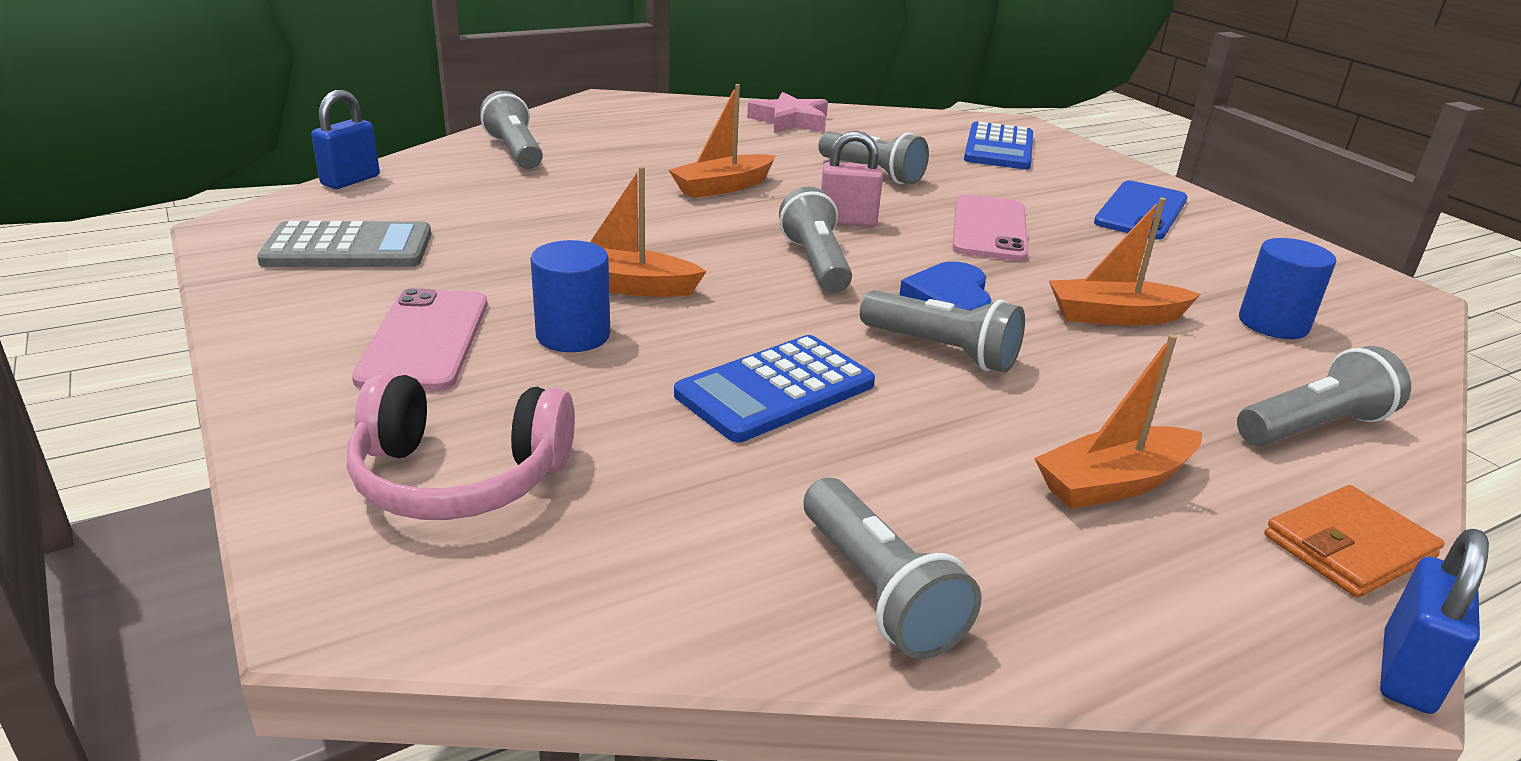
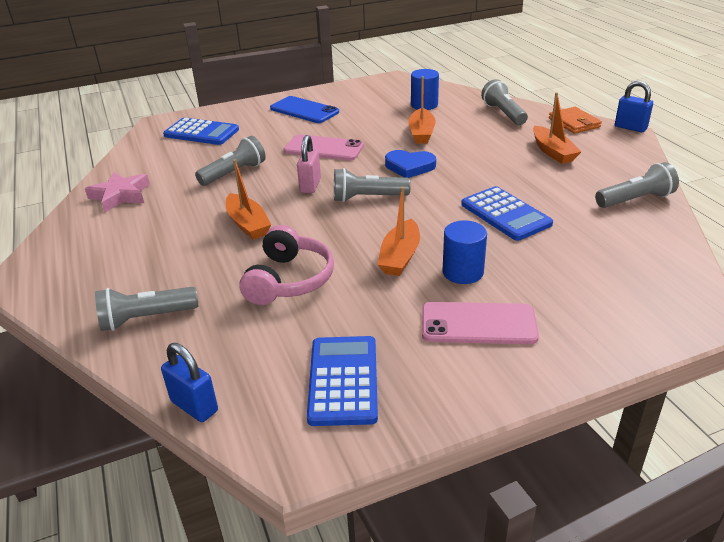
camera: 80 degrees left, 5 degrees up
(348, 248) = (343, 380): grey calculator -> blue calculator
(459, 477) = (607, 296): pink headphones -> pink headphones (289, 280)
(942, 351) = (460, 173): grey flashlight -> none

